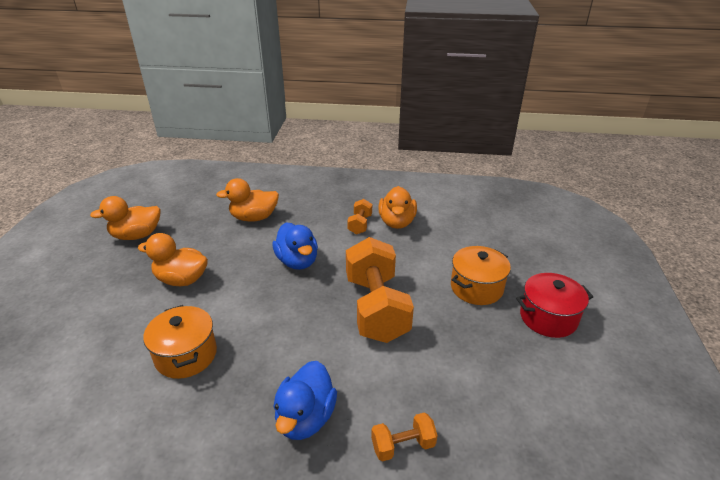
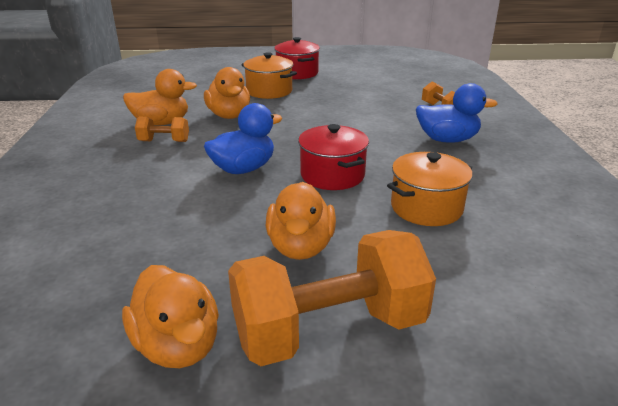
camera: 100 degrees left, 5 degrees down
(254, 218) = (133, 217): orange duck -> orange duck (229, 115)
(265, 308) = (332, 175): none -> red pot
(376, 308) = (309, 124): orange dumbbell -> orange dumbbell (329, 330)

